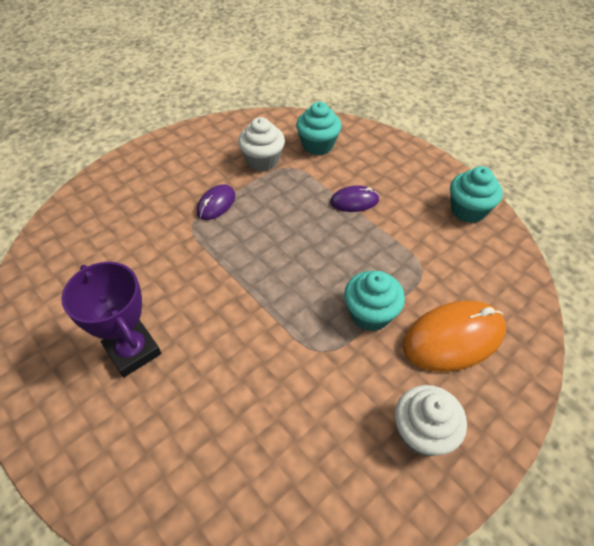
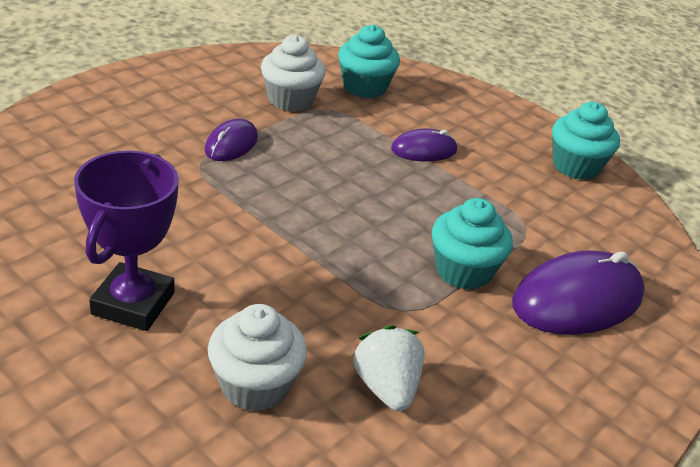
camera: 10 degrees left, 15 degrees down
(133, 351) = (133, 303): purple trophy -> purple trophy turned 60 degrees clockwise
(301, 423) = (386, 387): none -> white strawberry
(422, 432) = (552, 399): white cupcake -> white cupcake (255, 386)
(453, 338) = (577, 300): orange mouse -> purple mouse

